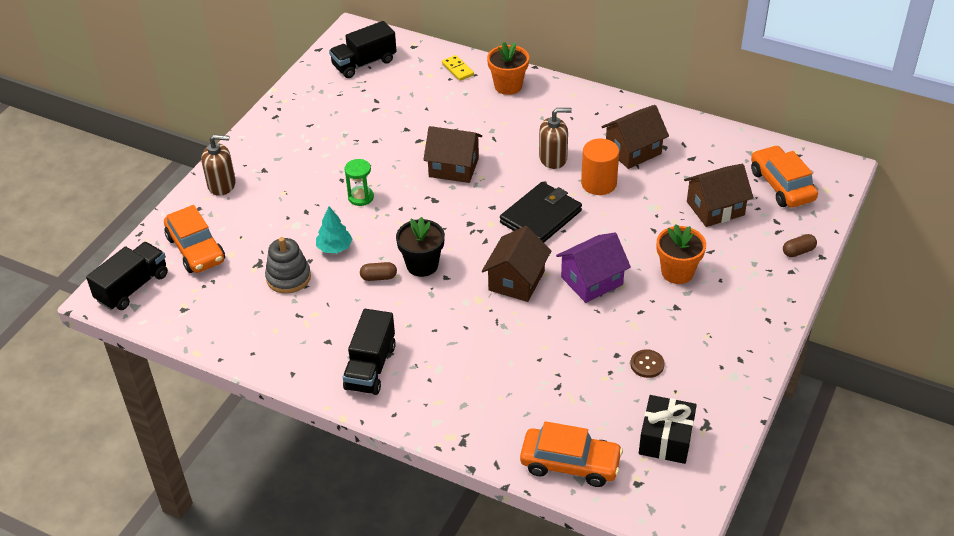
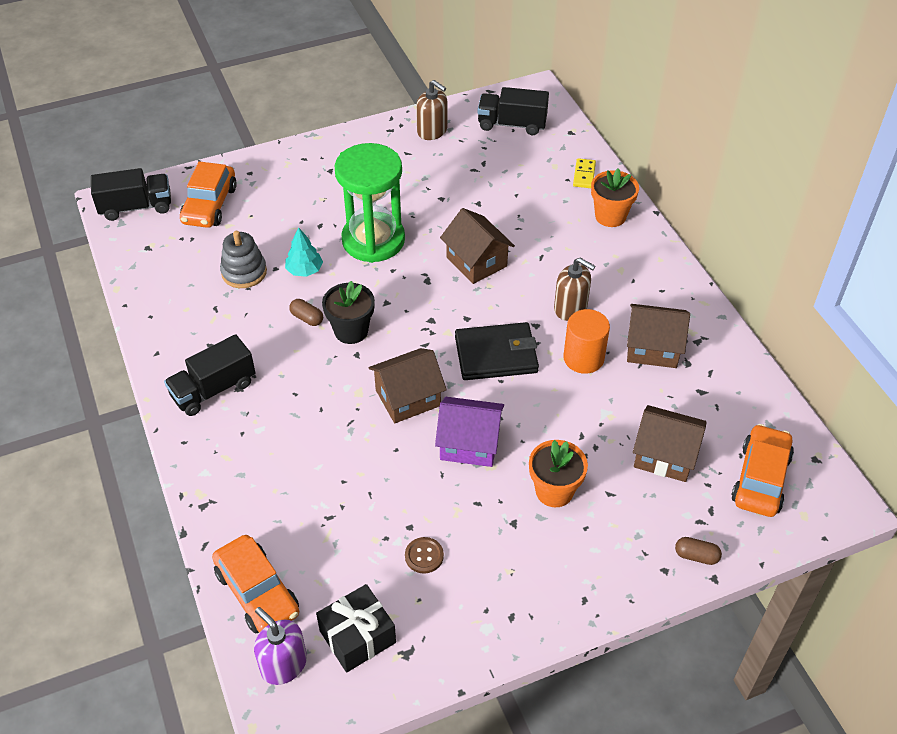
camera: 40 degrees right, 5 degrees up
(222, 185) = (287, 164): brown soap dispenser -> brown soap dispenser (432, 131)
(361, 197) = (373, 240): green hourglass -> green hourglass, size x2.34
(641, 490) = (283, 664): none -> purple soap dispenser

